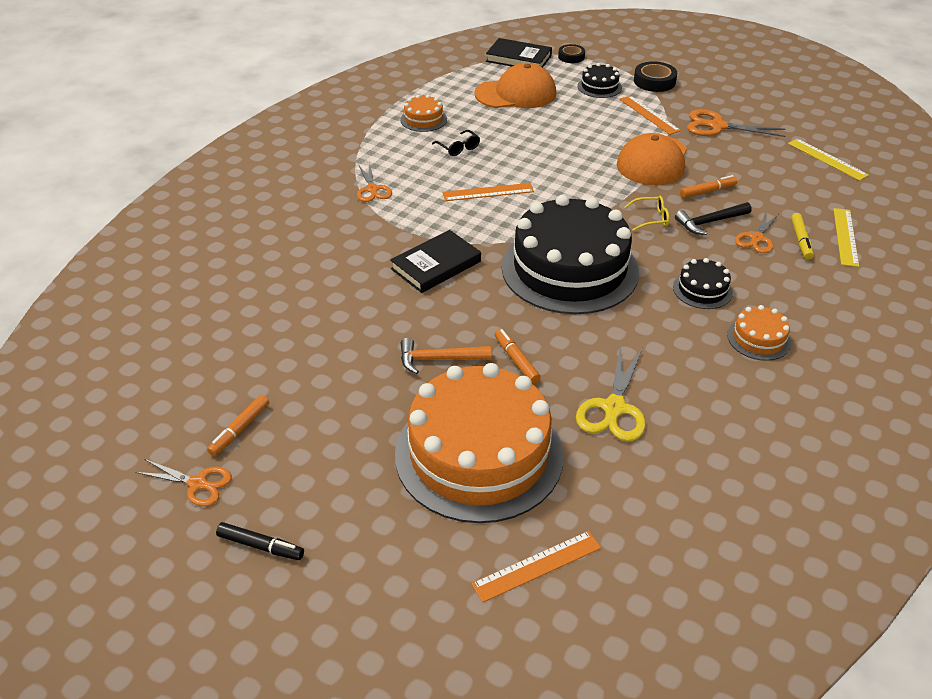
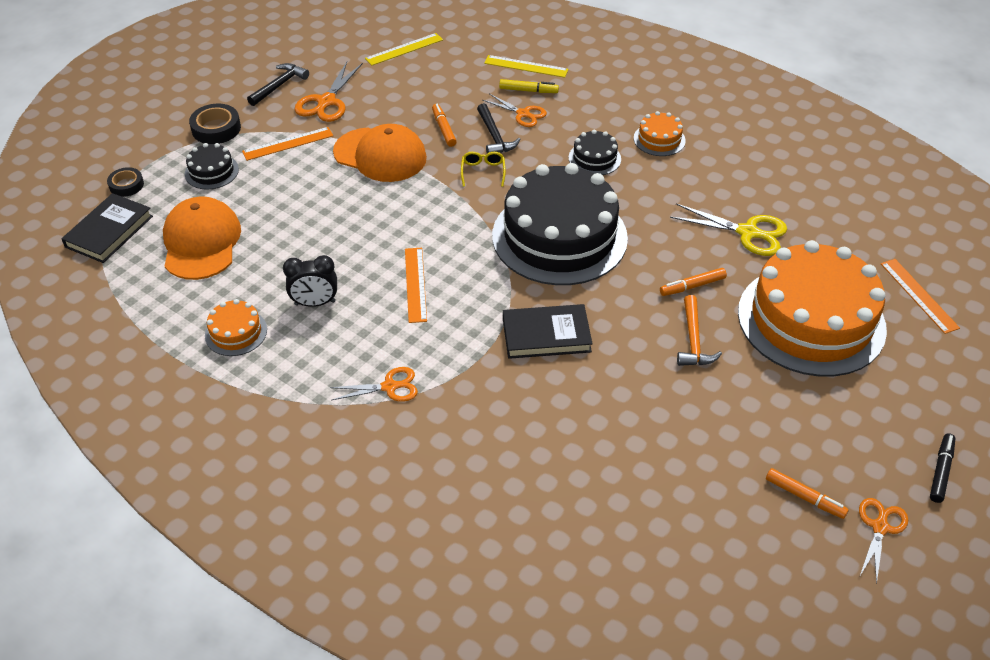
camera: 85 degrees left, 5 degrees up
(436, 265) = (546, 335): black book -> black book turned 60 degrees counterclockwise
(458, 148) = (315, 303): black glasses -> black clock
(729, 101) = (279, 85): none -> black hammer

